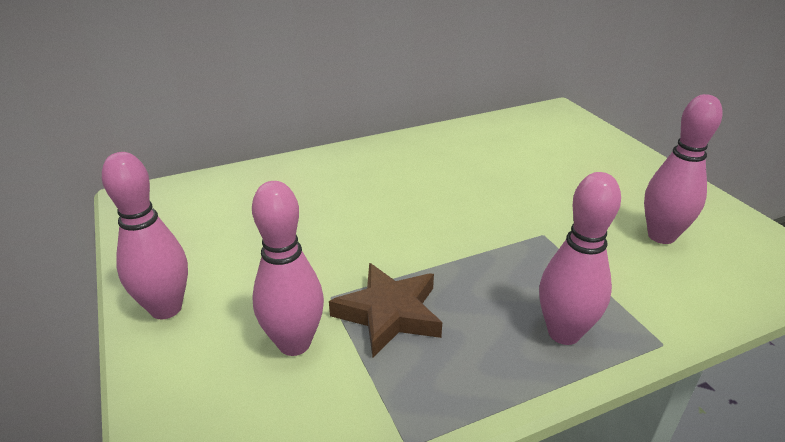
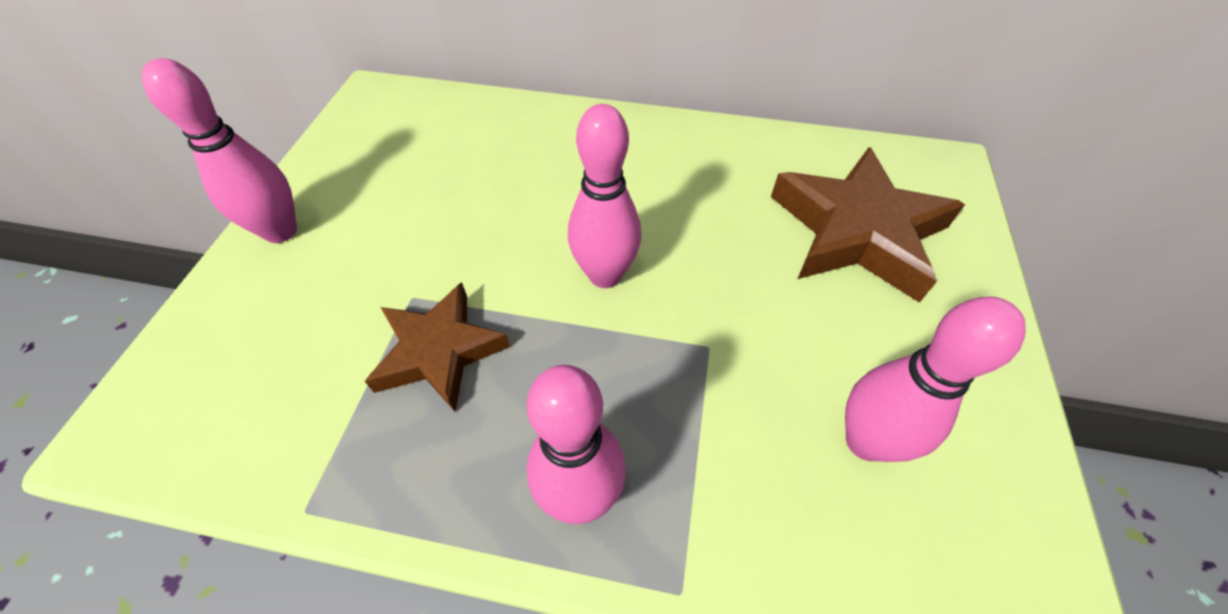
camera: 35 degrees right, 20 degrees up
(294, 343) = (331, 332): pink bowling pin -> pink bowling pin (605, 275)
(552, 153) = (857, 232): none -> brown star

